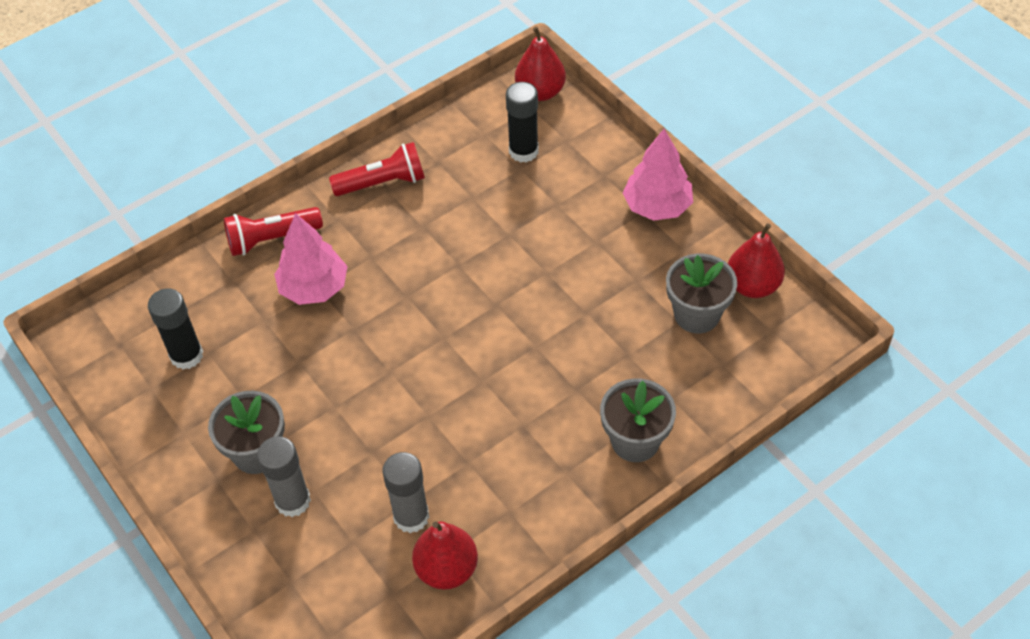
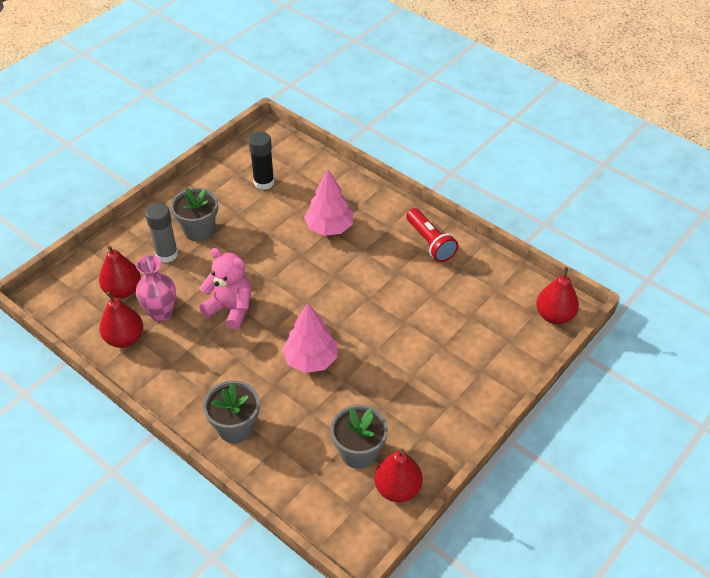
camera: 75 degrees right, 5 degrees down
(272, 239) = (364, 198): red flashlight -> none
(348, 567) = (123, 290): none -> red pear
(411, 517) = (161, 313): grey glue stick -> pink vase
(429, 426) = (230, 309): none -> pink teddy bear
(523, 151) = (488, 316): black glue stick -> none
(657, 206) = (461, 411): pink tree -> pink tree (311, 359)

